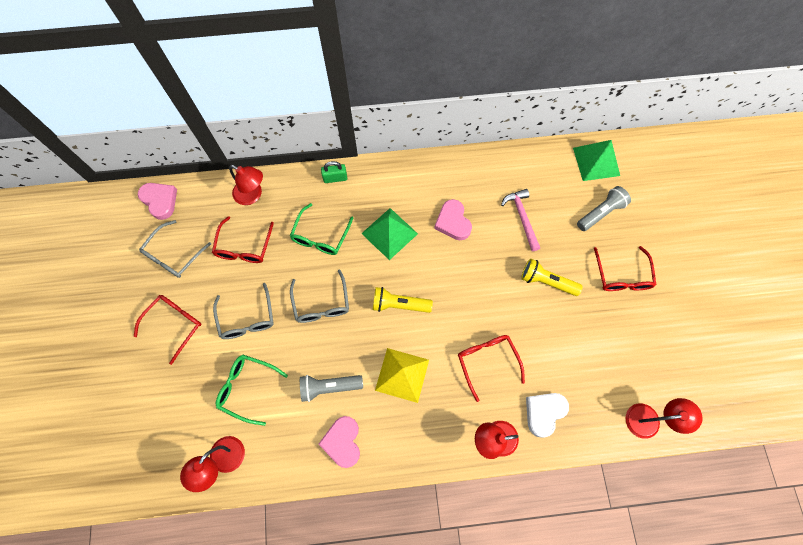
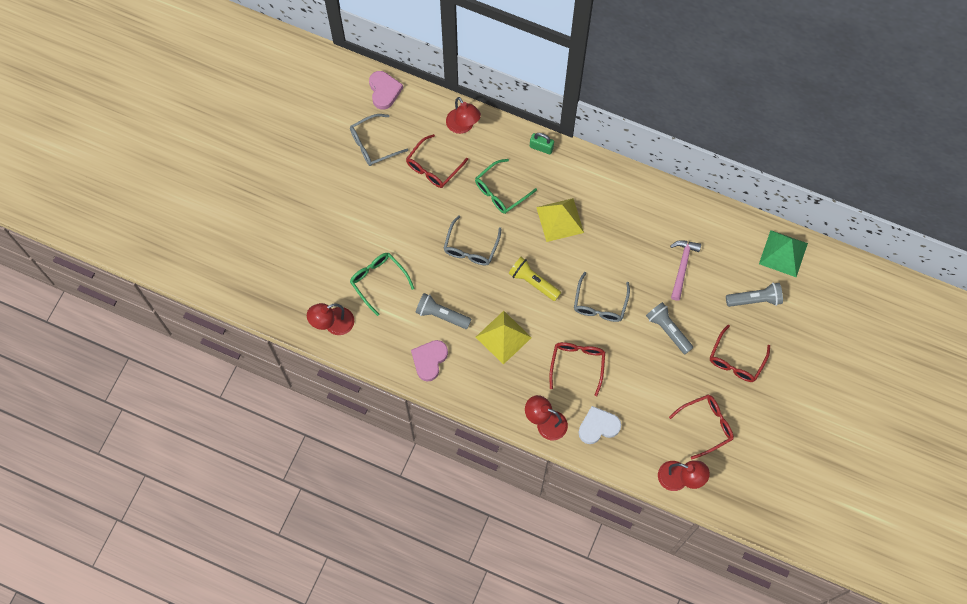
camera: 30 degrees right, 0 degrees up
(174, 324) = (347, 202): red glasses -> red glasses (706, 425)
(247, 318) = (405, 227): grey glasses -> grey glasses (600, 304)
(389, 233) = (560, 220): green pyramid -> yellow pyramid
(453, 222) = (620, 239): pink heart -> none
(546, 281) = (668, 330): yellow flashlight -> grey flashlight

